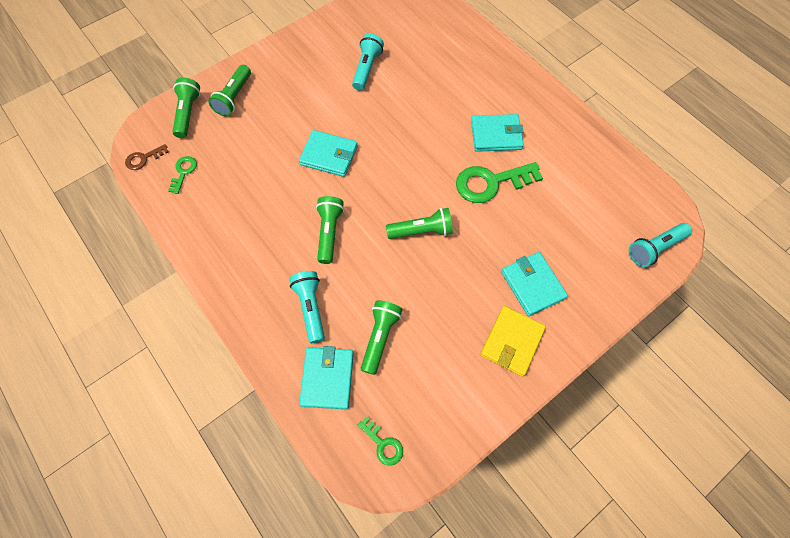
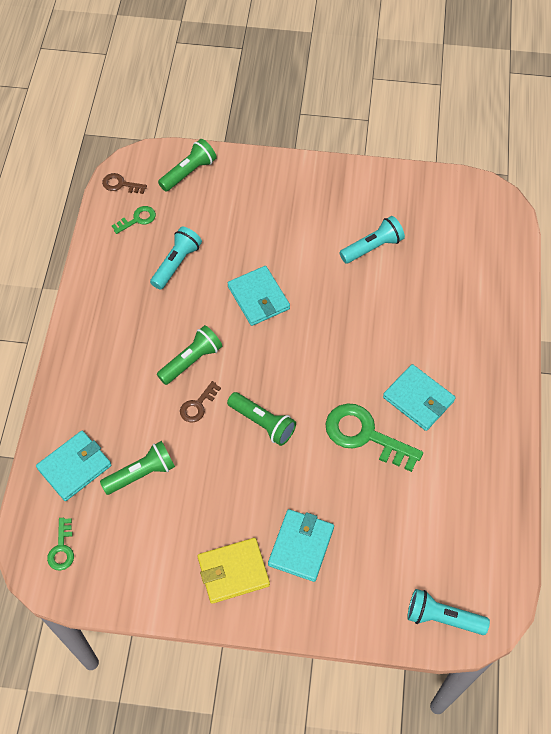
camera: 45 degrees right, 5 degrees down
(234, 97) = (237, 186): green flashlight -> none
(311, 307) = (117, 405): turquoise flashlight -> turquoise flashlight (176, 263)
(367, 258) = (197, 405): none -> brown key

